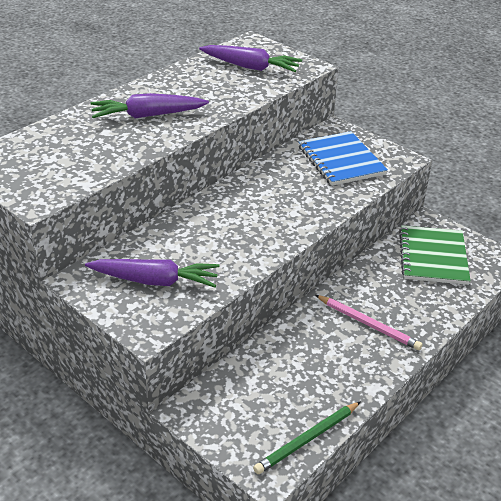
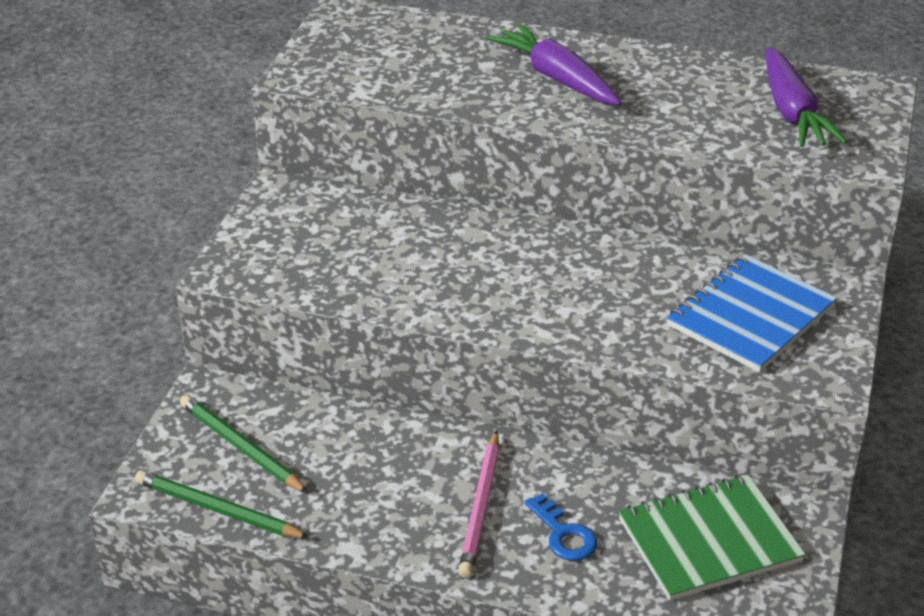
camera: 65 degrees right, 0 degrees up
(155, 281) = (319, 244): purple carrot -> none
(255, 410) = (241, 447): none -> green pencil
(404, 302) = (563, 534): none -> blue key

